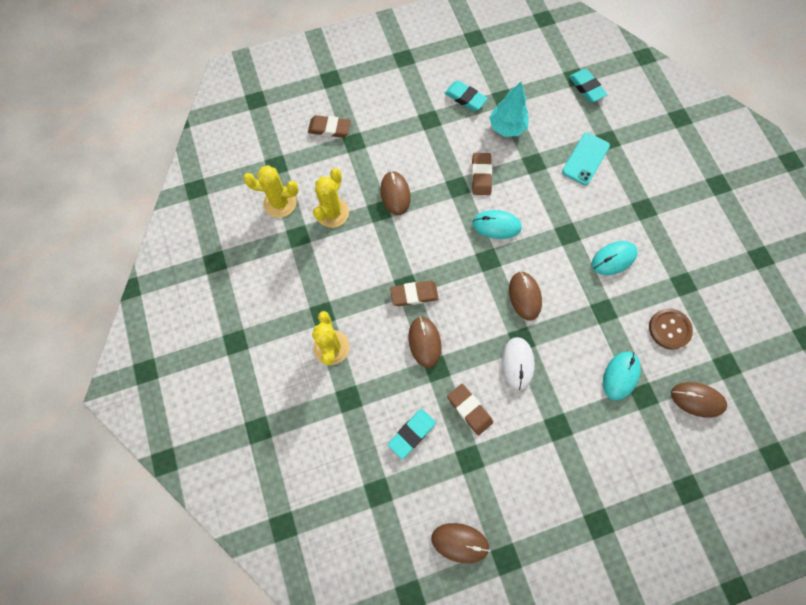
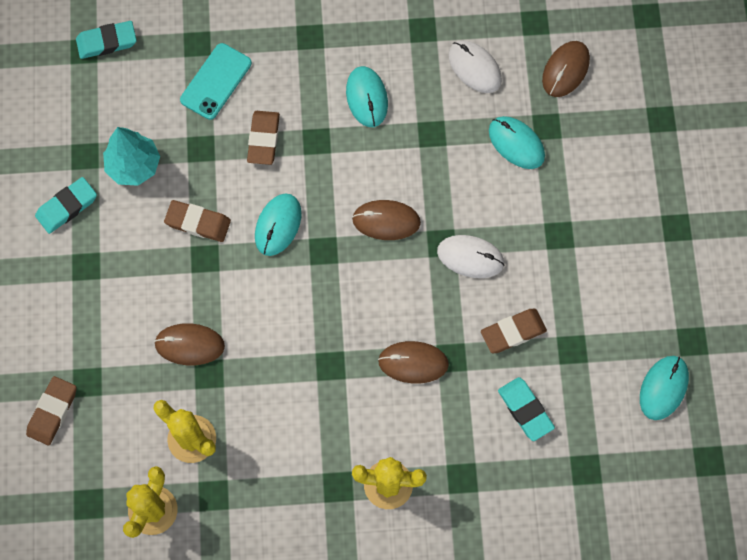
camera: 75 degrees left, 0 degrees up
(414, 294) = (345, 359): brown eraser -> brown eraser (263, 139)
(460, 542) = (663, 388): brown mouse -> turquoise mouse
(585, 159) = (216, 81): turquoise phone -> turquoise phone turned 75 degrees clockwise
(669, 329) = (474, 68): brown button -> white mouse

